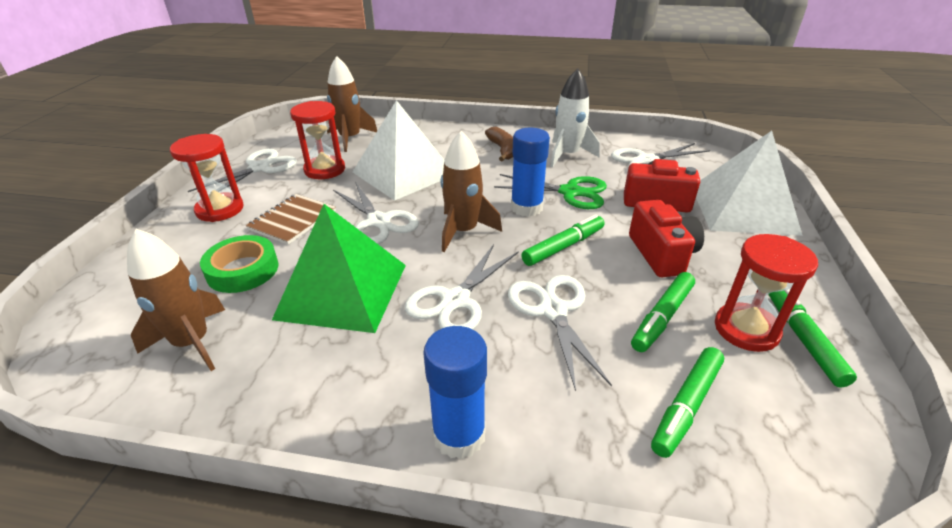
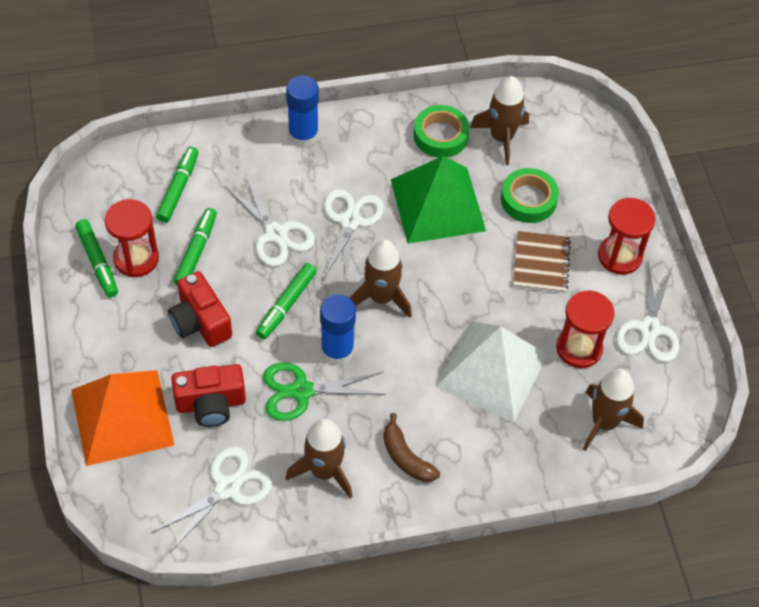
camera: 155 degrees right, 20 degrees up
(263, 369) = (440, 136): none -> green tape
(379, 221) = (463, 286): white scissors -> none
(568, 155) = (324, 471): white rocket -> brown rocket
(743, 209) = (122, 417): white pyramid -> orange pyramid

